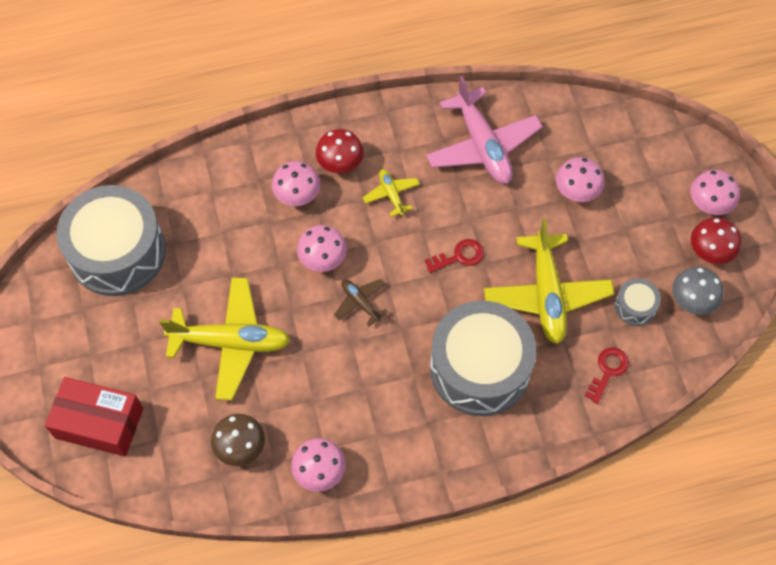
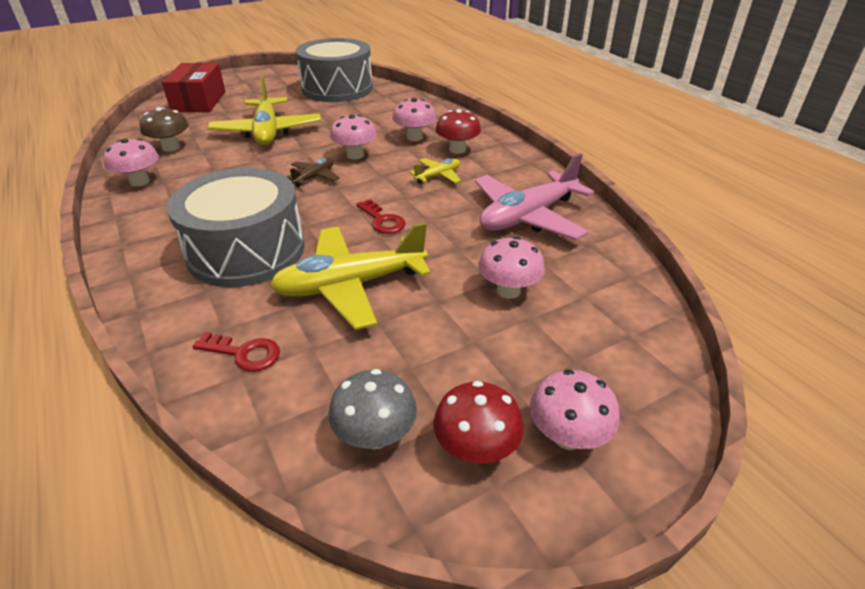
camera: 75 degrees right, 25 degrees down
(635, 306) = (351, 368): grey drum -> none

